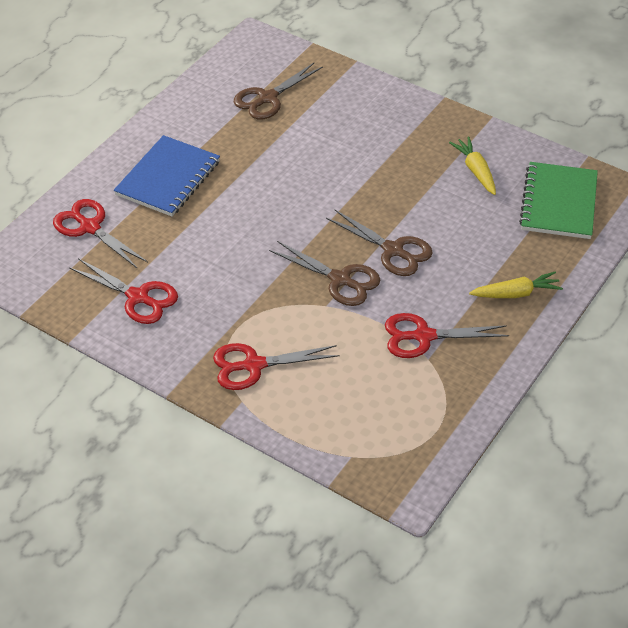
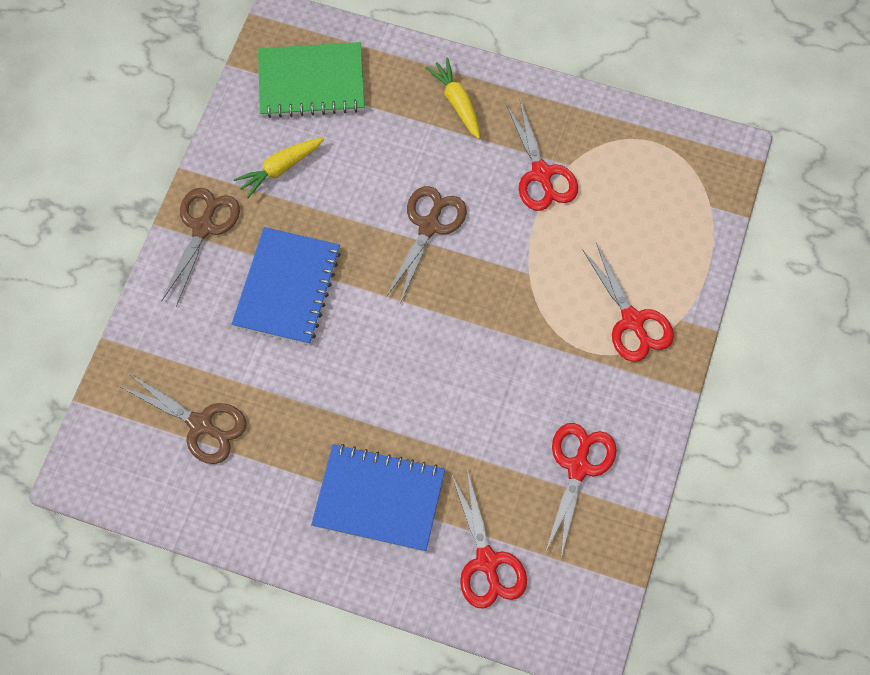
camera: 105 degrees left, 20 degrees up
(90, 227) = (487, 561): red scissors -> red scissors turned 45 degrees counterclockwise
(340, 280) = (488, 268): brown scissors -> brown scissors (203, 227)
(364, 158) = (287, 287): none -> blue notebook

